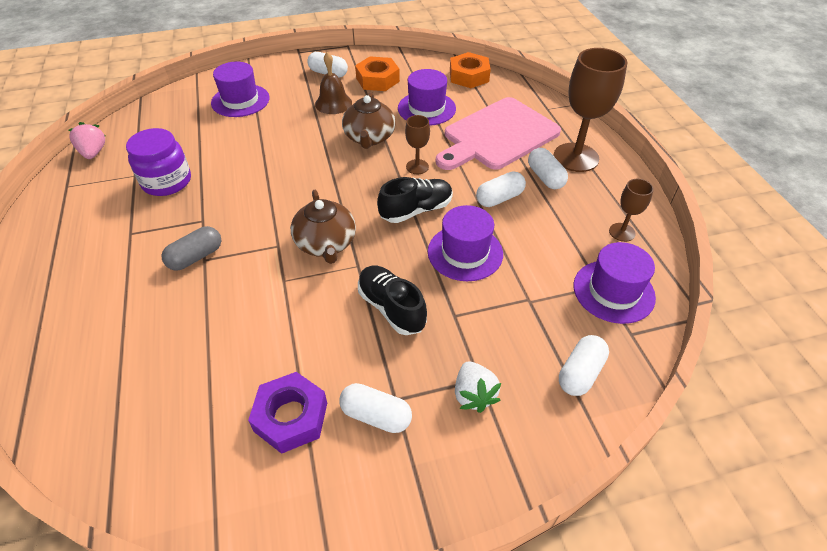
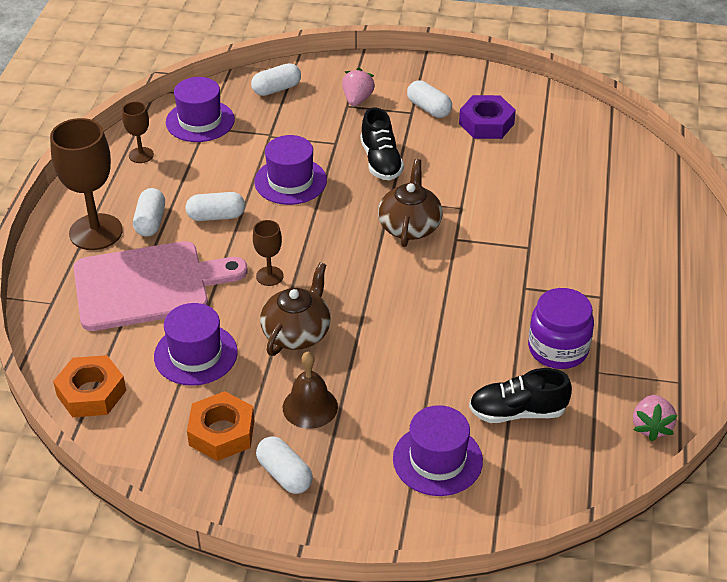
camera: 155 degrees left, 5 degrees down
(196, 257) = (536, 251): grey capsule -> none
(416, 210) = (305, 230): black shoe -> black shoe (517, 412)
(473, 395) = (357, 99): white strawberry -> pink strawberry

